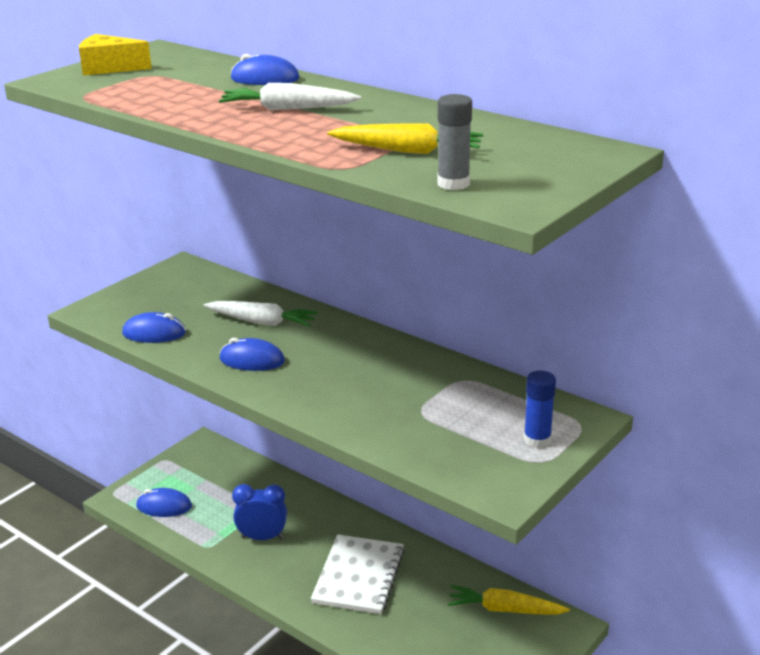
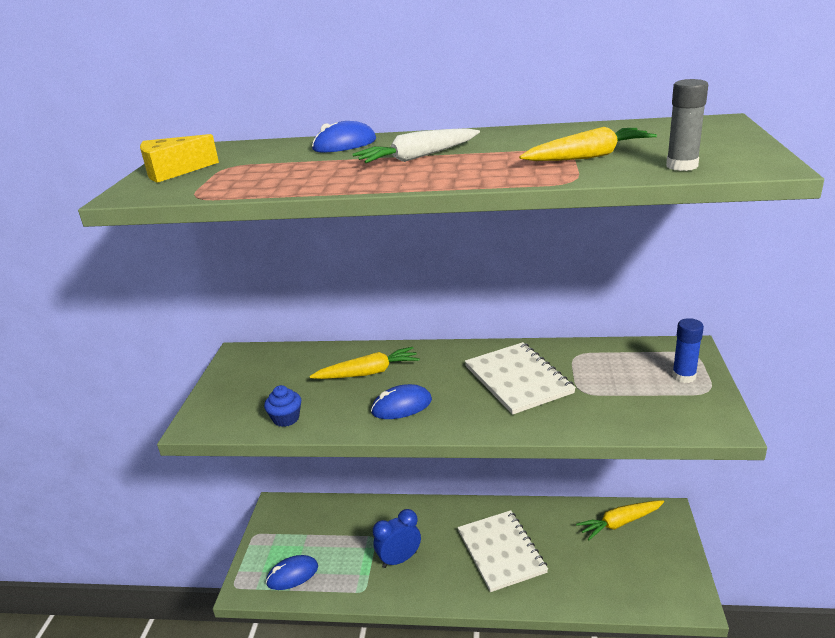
camera: 30 degrees left, 0 degrees up
(154, 333) = (286, 418): blue mouse -> blue cupcake
(261, 322) = (368, 373): white carrot -> yellow carrot
(378, 379) = (518, 379): none -> white notebook

